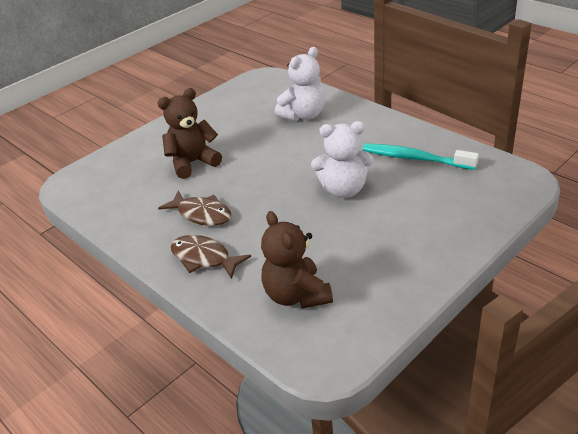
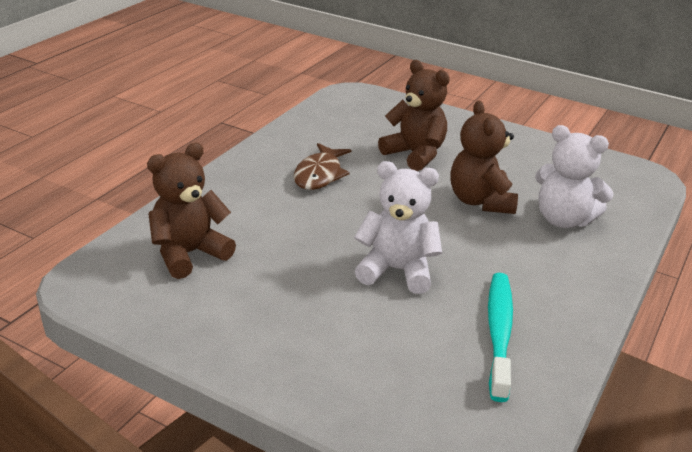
camera: 70 degrees right, 5 degrees down
(204, 258) = (245, 187): brown fish -> none
(270, 143) = (480, 201): none -> brown teddy bear
(344, 190) = (397, 270): white teddy bear -> white teddy bear turned 120 degrees clockwise

